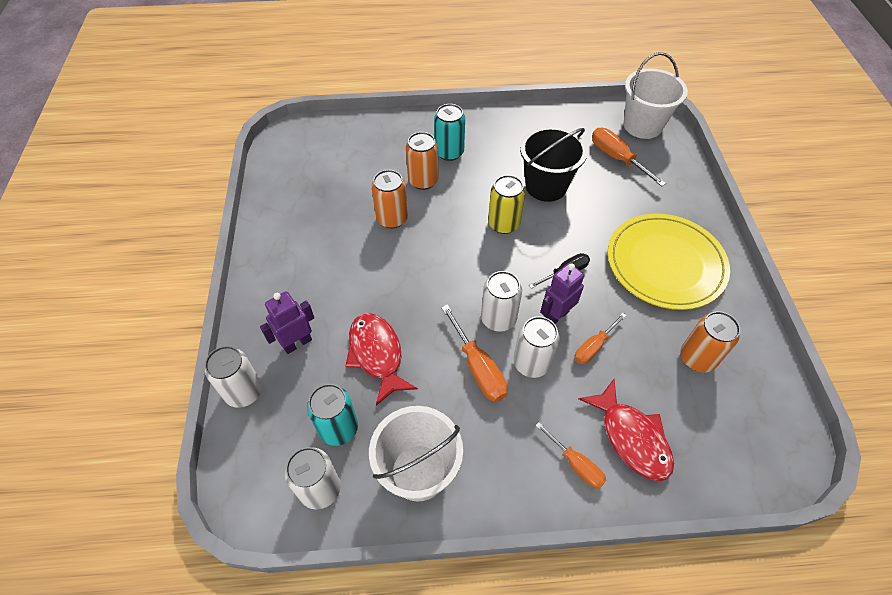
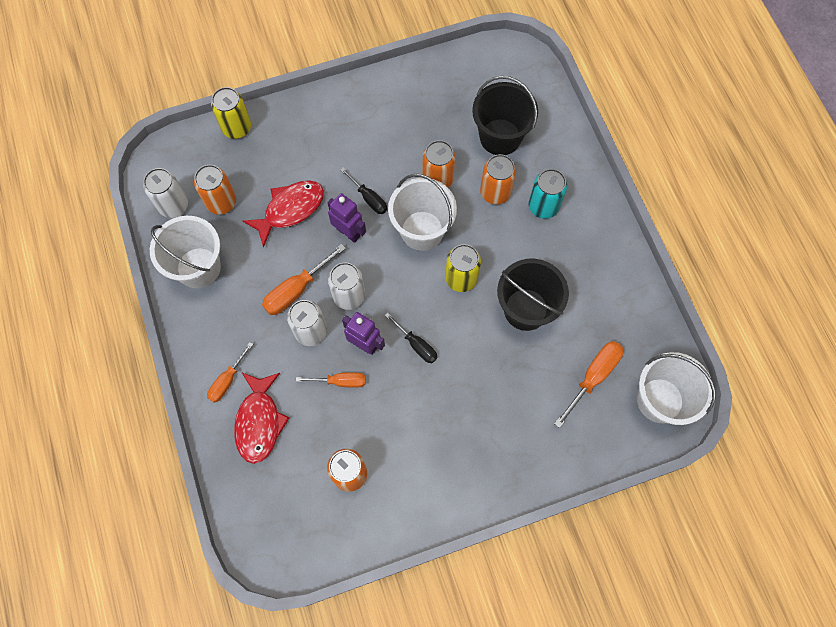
camera: 75 degrees right, 15 degrees up
(244, 392) = (236, 128): white can -> yellow can
(297, 343) = (287, 148): purple robot -> purple robot (348, 232)
(338, 428) = (221, 202): turquoise can -> orange can
(367, 165) = (500, 137): none -> black bucket
(391, 279) = (368, 198): none -> black screwdriver
(443, 242) = (422, 230): none -> white bucket
(594, 346) = (340, 381): orange screwdriver -> orange screwdriver turned 150 degrees clockwise
(631, 437) = (259, 422): red fish -> red fish turned 45 degrees counterclockwise
(665, 263) = (455, 439): yellow plate -> none

